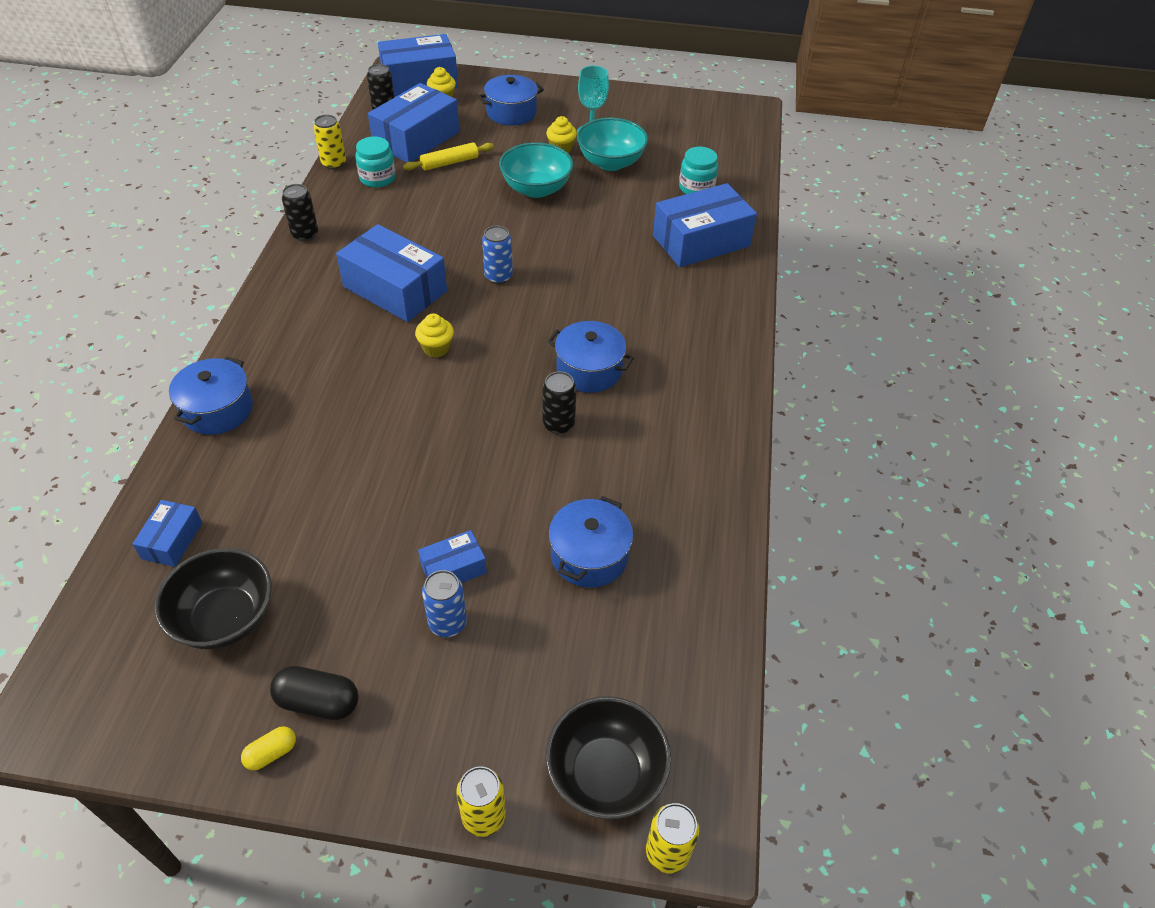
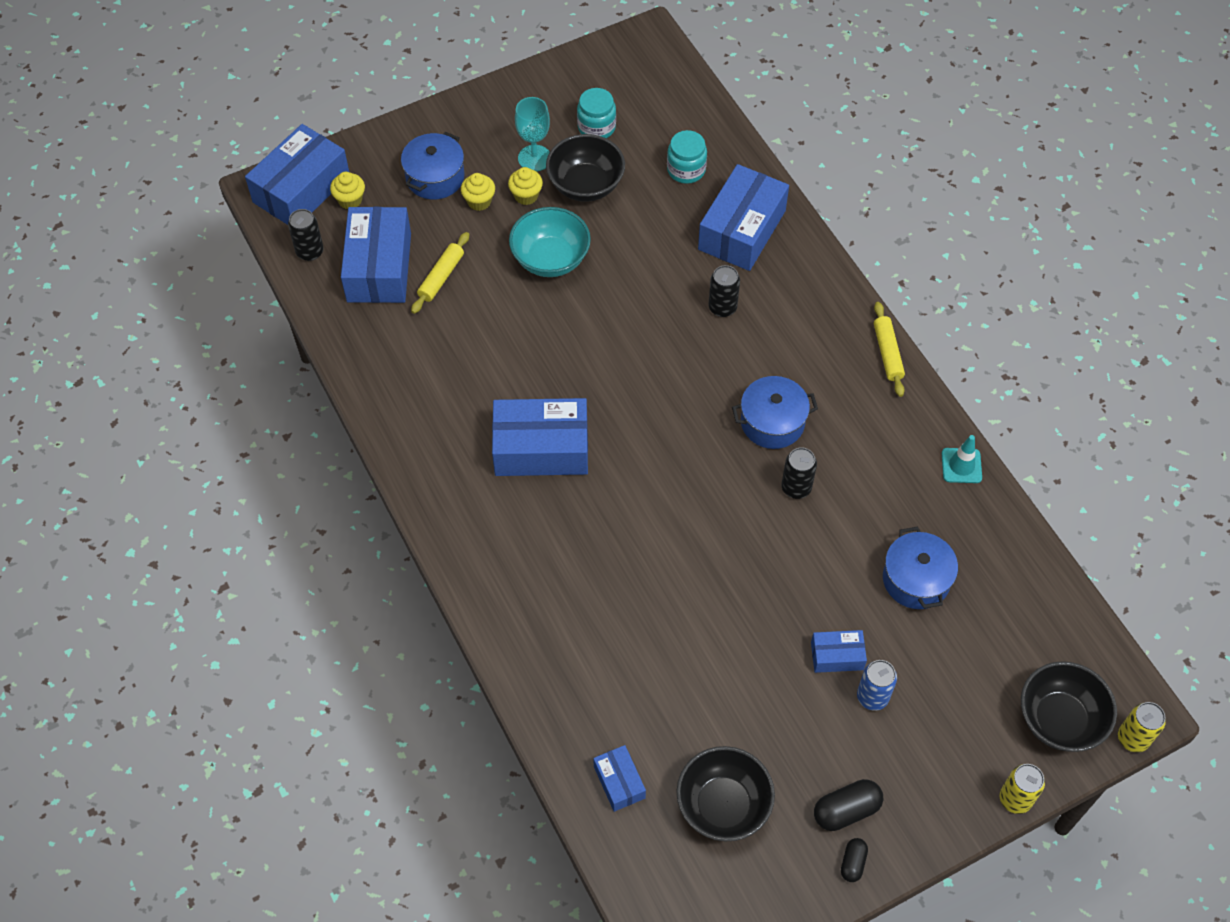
camera: 35 degrees left, 10 degrees up
(217, 410) = (526, 659): blue pot -> none
(271, 753) = (853, 863): yellow capsule -> black capsule
(305, 234) = (399, 444): black can -> black can (722, 307)
(334, 163) = (333, 347): yellow can -> none
(377, 178) = (394, 338): turquoise jar -> turquoise jar (596, 127)
(436, 348) = (636, 483): yellow cupcake -> yellow cupcake (479, 201)
(453, 569) = (837, 656): blue box -> blue box turned 60 degrees clockwise
(498, 276) = (614, 378): blue can -> none
(610, 162) = (586, 185): turquoise bowl -> black bowl
(724, 494) = (961, 465): none -> turquoise traffic cone
(740, 377) = (887, 353): none -> yellow rolling pin

